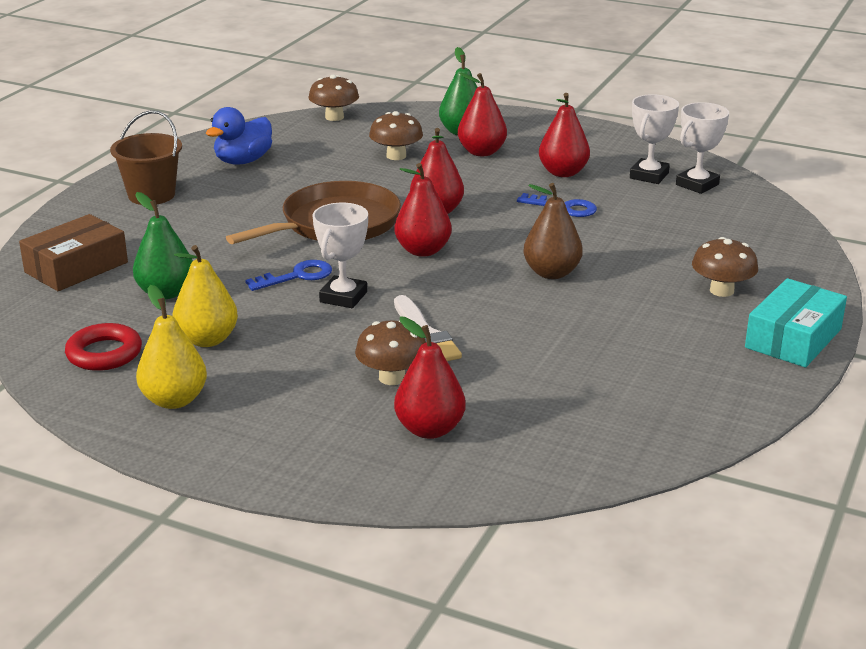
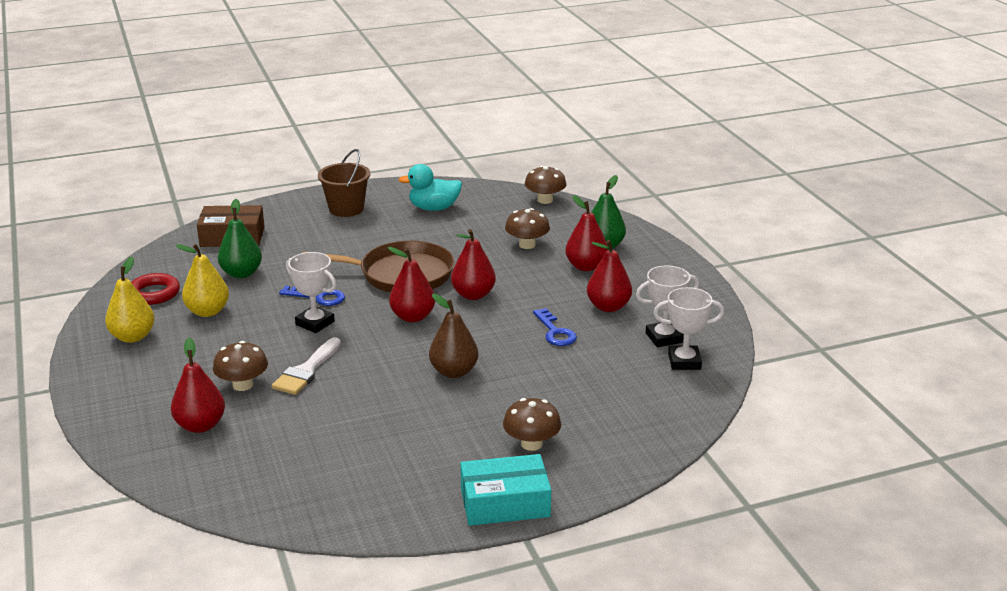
camera: 45 degrees right, 0 degrees up
(243, 161) = (434, 208): blue duck -> turquoise duck
(343, 297) = (315, 323): white trophy -> white trophy turned 60 degrees clockwise

